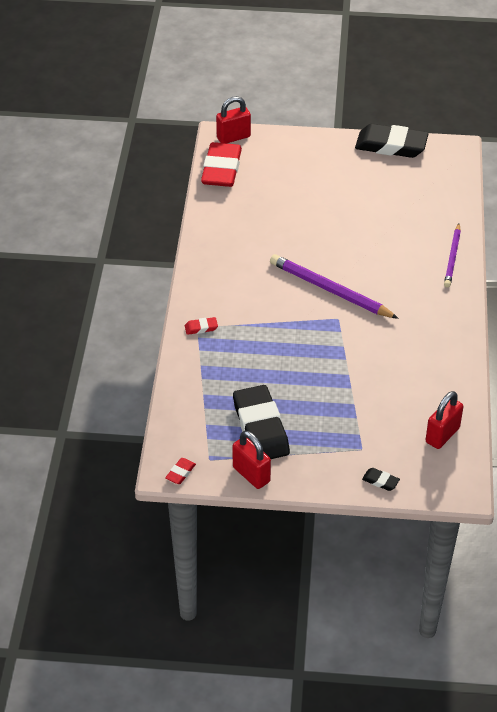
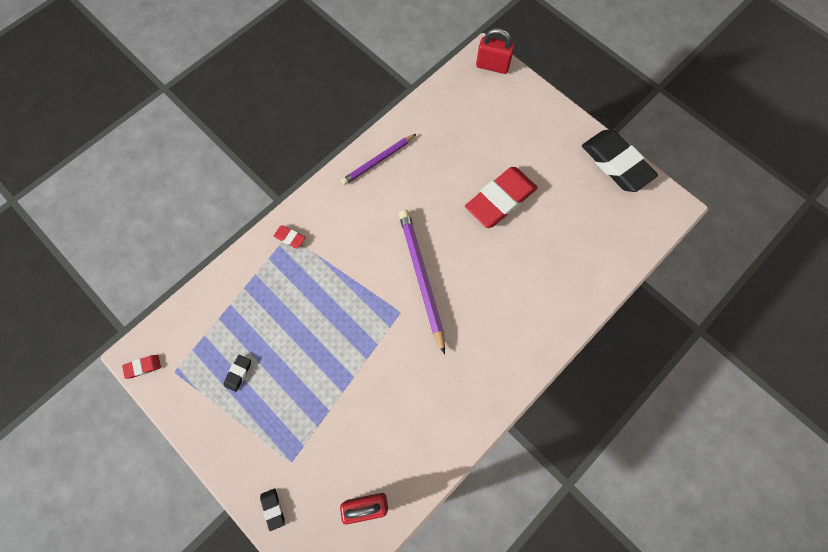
camera: 40 degrees right, 25 degrees up
(221, 169) = (452, 92): red eraser -> red eraser (500, 200)
(251, 474) = (188, 413): red padlock -> none
(261, 428) = (238, 373): black eraser -> black eraser, size x0.41
(452, 257) = (556, 323): purple pencil -> purple pencil (378, 160)

